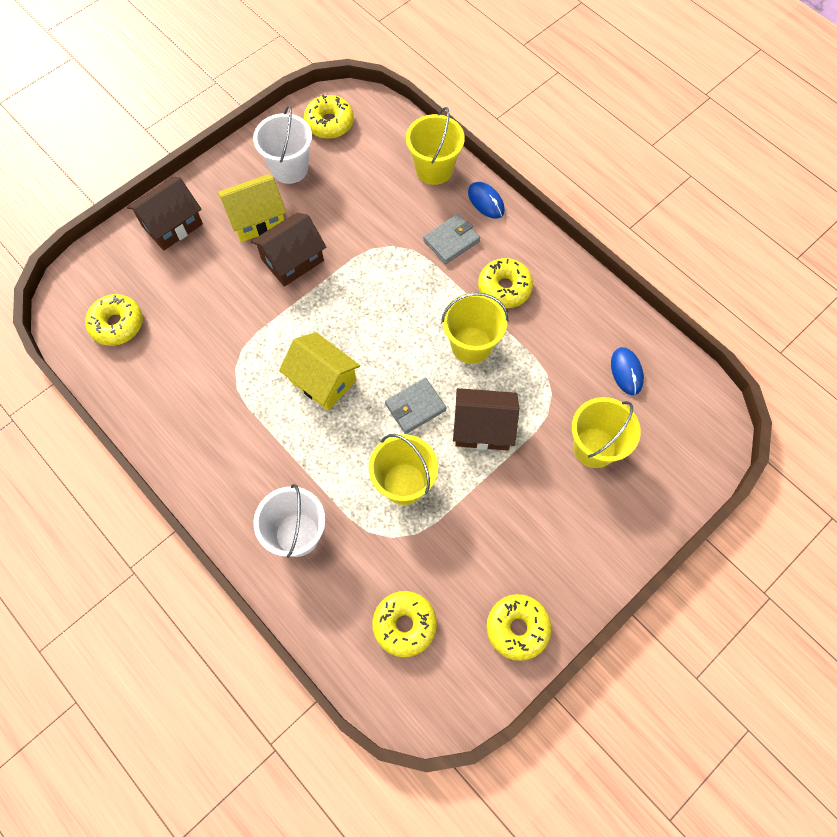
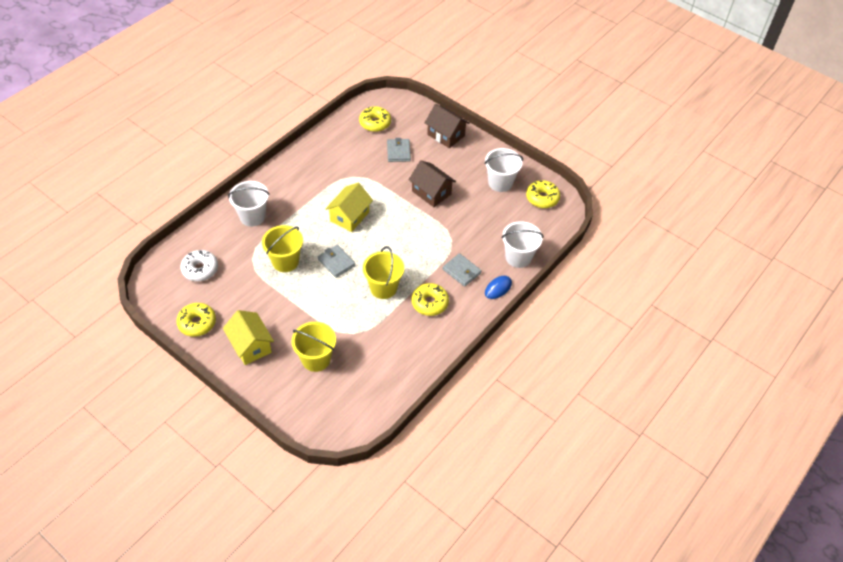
camera: 80 degrees right, 15 degrees down
(194, 296) = (398, 152): none -> grey wallet
(257, 219) = (458, 172): yellow house -> yellow house (250, 346)
(404, 625) = (200, 269): yellow donut -> white donut
(434, 169) = (518, 257): yellow bucket -> white bucket
(483, 428) = (325, 298): brown house -> none
(626, 372) = (374, 376): blue mouse -> none

